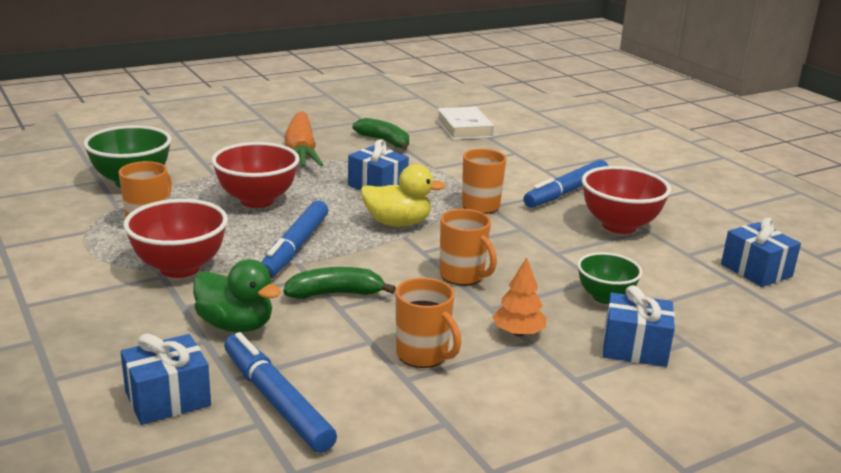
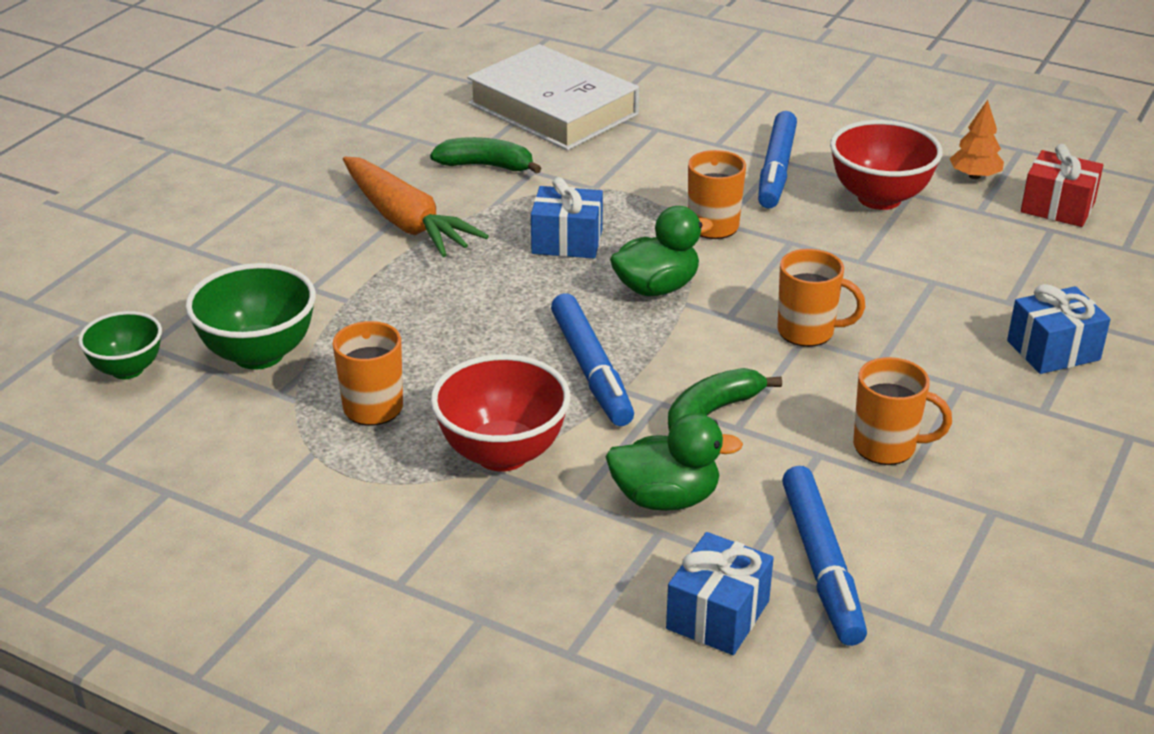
camera: 30 degrees left, 10 degrees up
(257, 200) = (456, 320): red bowl -> none
(276, 401) = (821, 564): blue marker -> blue marker turned 120 degrees counterclockwise
(397, 223) = (656, 288): yellow duck -> green duck
(464, 128) = (553, 109): white book -> white book, size x1.70
(518, 333) = (938, 380): orange tree -> orange tree (974, 176)
(605, 297) = (965, 300): green bowl -> green bowl (127, 369)
(756, 270) = (1057, 207): blue gift -> red gift

